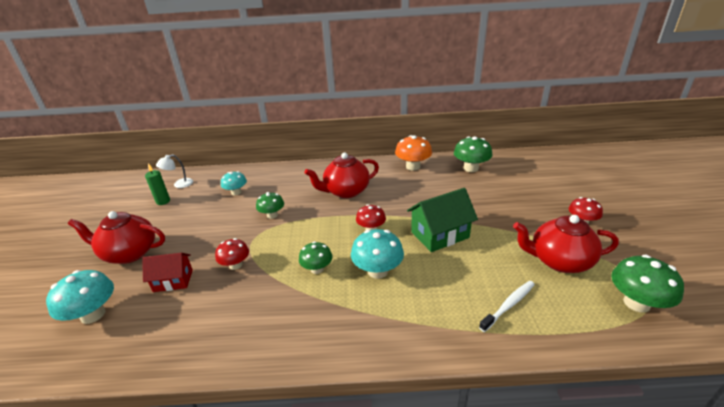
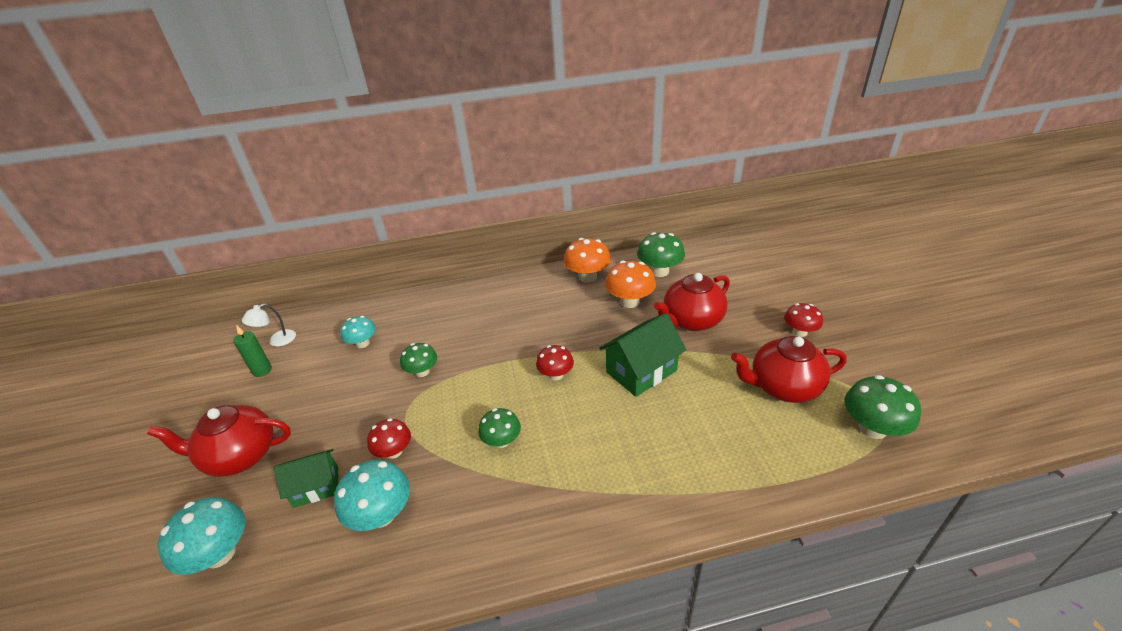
camera: 10 degrees left, 5 degrees up
(173, 280) = (316, 487): red house -> green house
(346, 191) = (510, 324): red teapot -> red teapot (691, 321)
(377, 271) = (577, 432): turquoise mushroom -> turquoise mushroom (381, 514)
(442, 186) = (630, 301): none -> orange mushroom
(509, 305) = (738, 453): white toothbrush -> none

